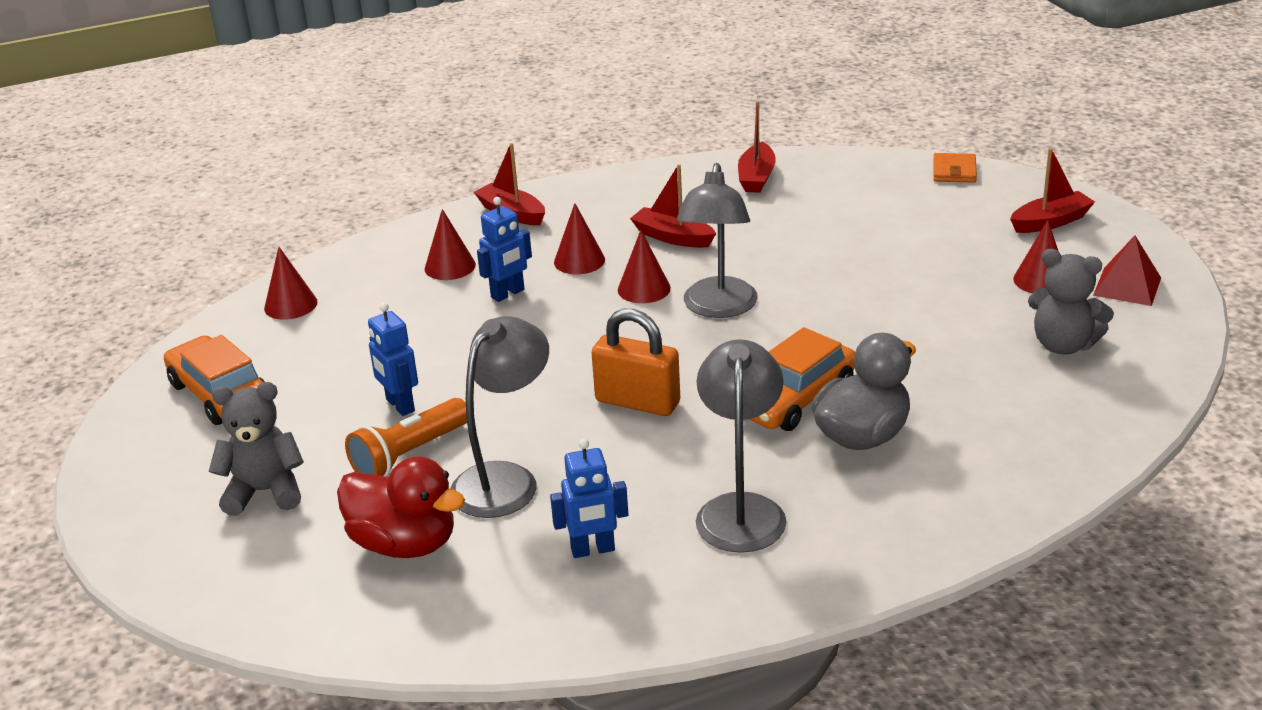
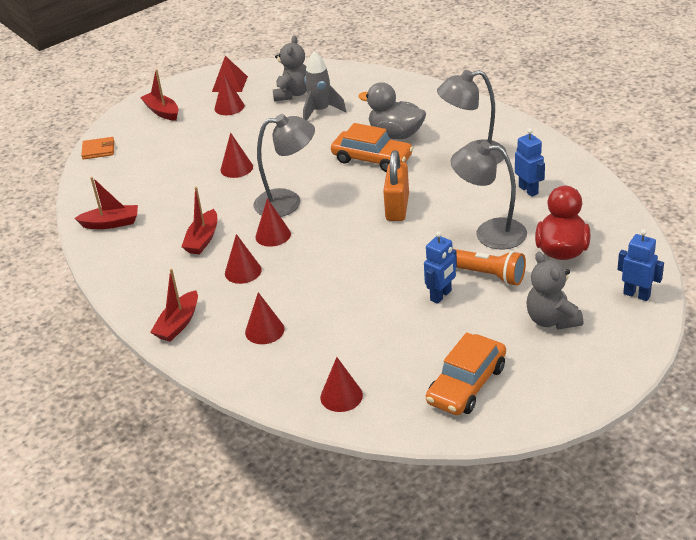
camera: 105 degrees left, 5 degrees up
(508, 294) = (295, 291): blue robot -> blue robot (637, 294)
(840, 274) = (236, 168): none -> red cone
(986, 367) = (321, 111): none -> grey rocket

